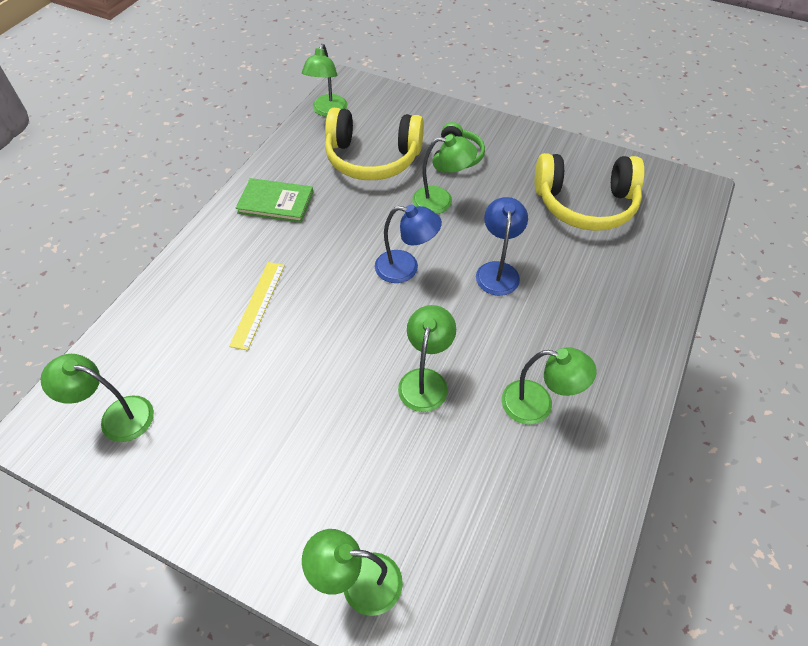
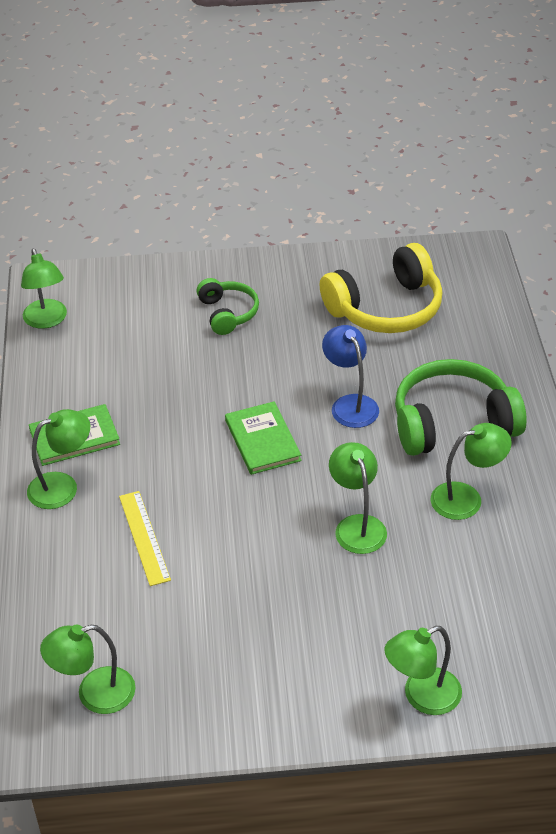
camera: 30 degrees left, 10 degrees down
(372, 158) = (140, 350): yellow headphones -> none
(406, 268) = (262, 440): blue lamp -> green book
(441, 200) = (246, 363): green lamp -> green lamp (62, 486)
(573, 328) = (452, 423): none -> green headphones

